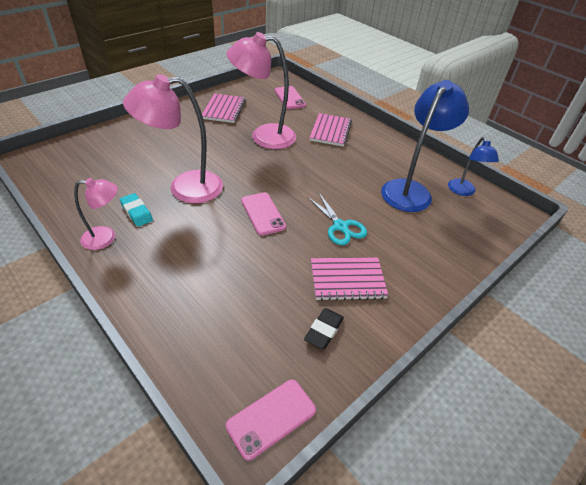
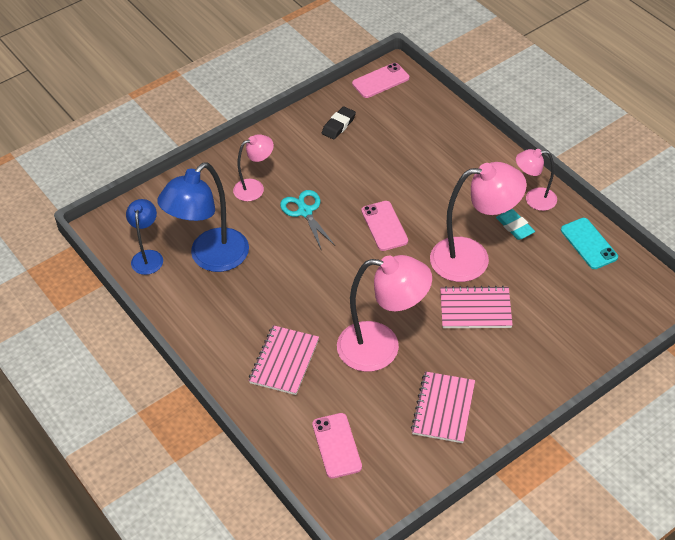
camera: 170 degrees left, 5 degrees up
(71, 198) = (588, 243): none -> turquoise phone
(347, 280) = (311, 161): pink notebook -> pink notebook (475, 309)
(398, 250) = (255, 188): none -> pink lamp

